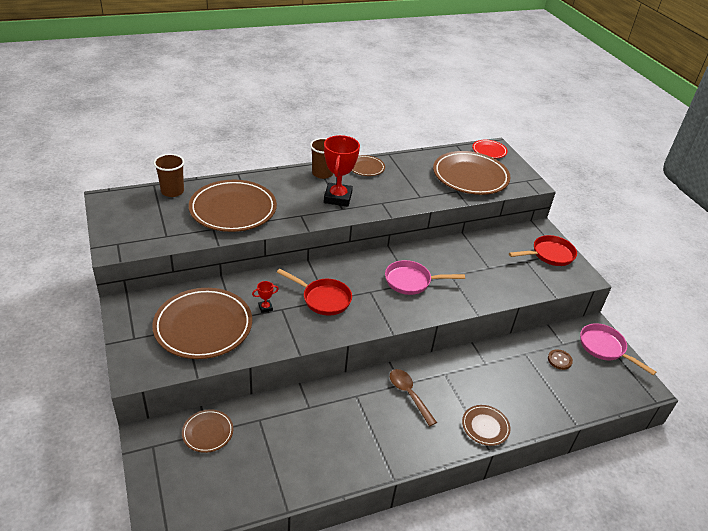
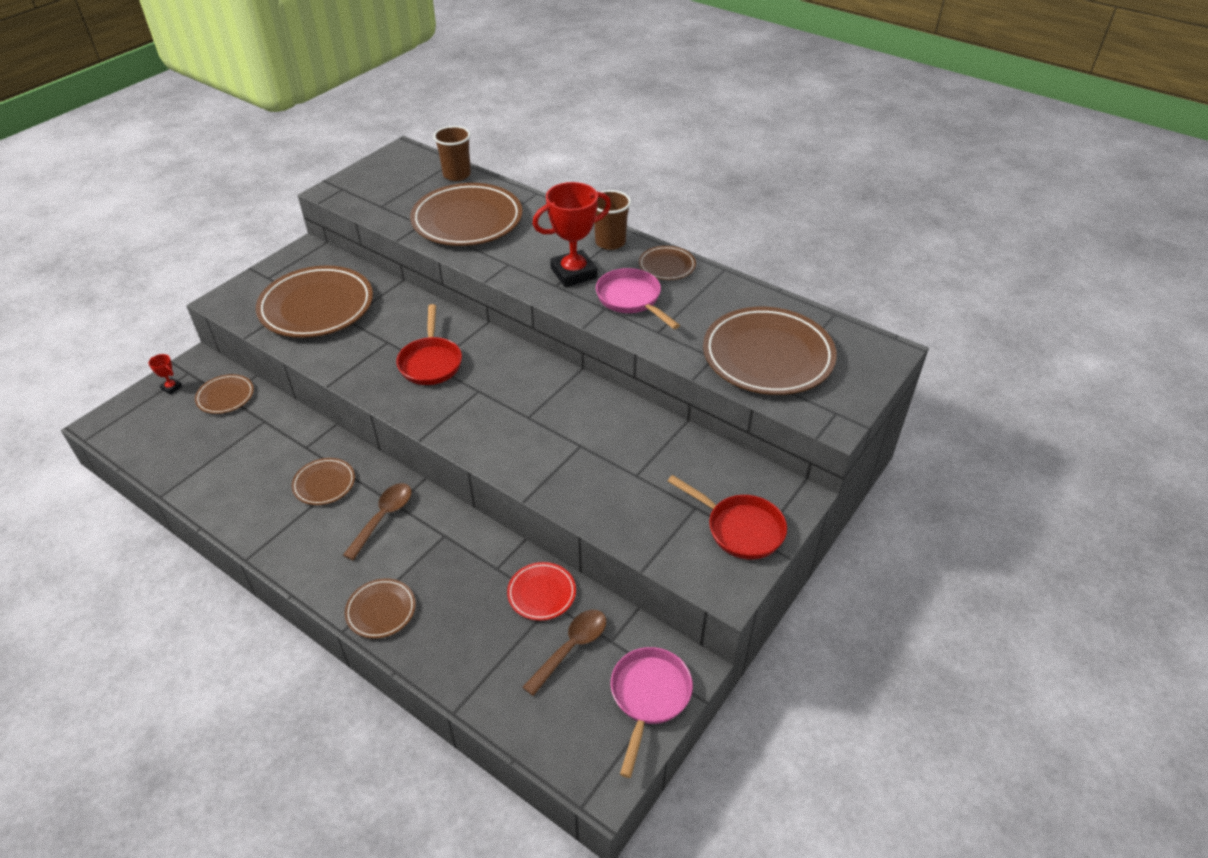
camera: 60 degrees right, 5 degrees up
(265, 307) = (379, 330): red trophy -> red trophy (171, 387)
(354, 411) = (324, 484): none -> brown plate
(411, 281) = (531, 416): pink pan -> pink pan (631, 299)
(489, 151) = (866, 349): red plate -> red plate (541, 593)
(559, 360) = (571, 648): brown button -> brown spoon

